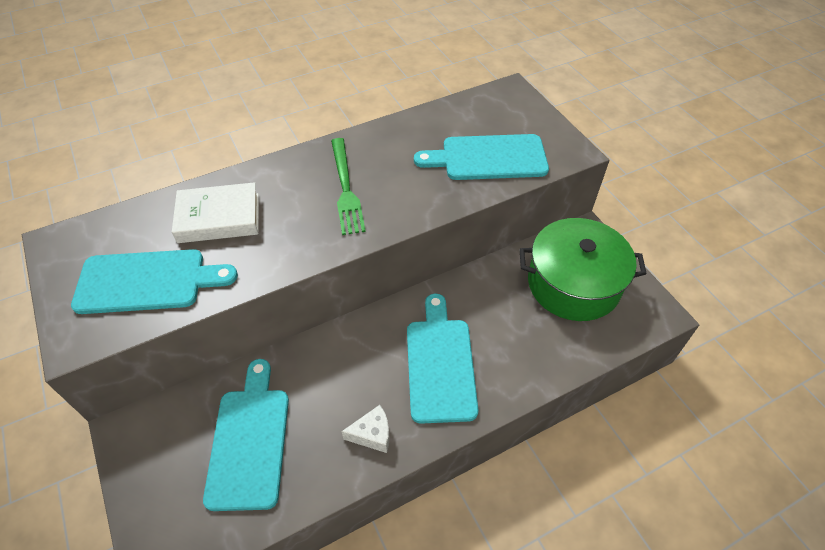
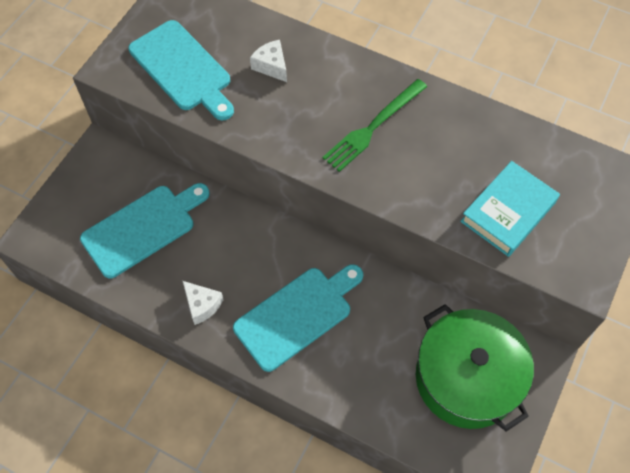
camera: 55 degrees right, 10 degrees up
(219, 218) = (271, 66): white book -> white cheese
(488, 158) = (508, 212): turquoise cutting board -> turquoise book

